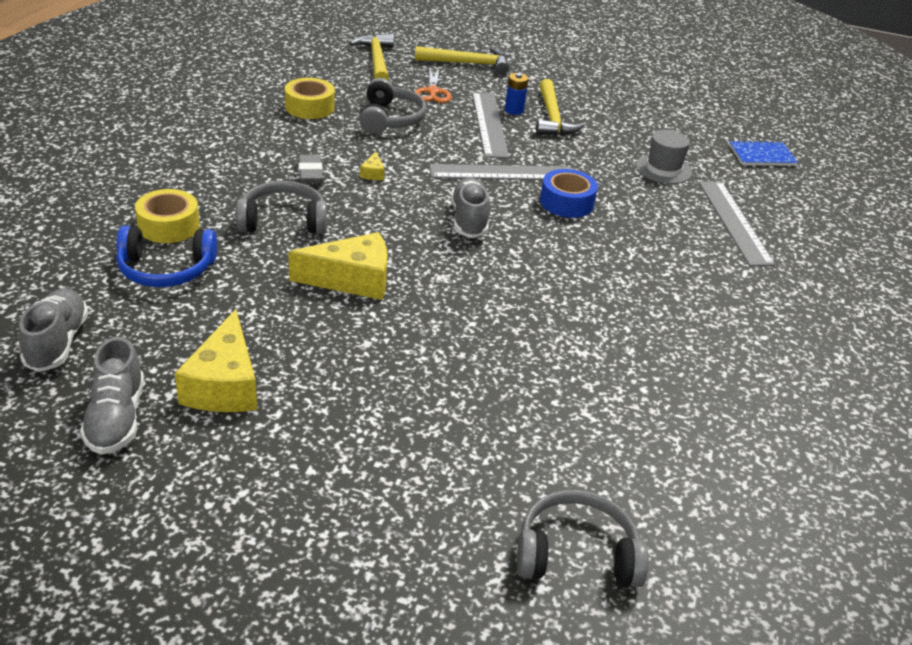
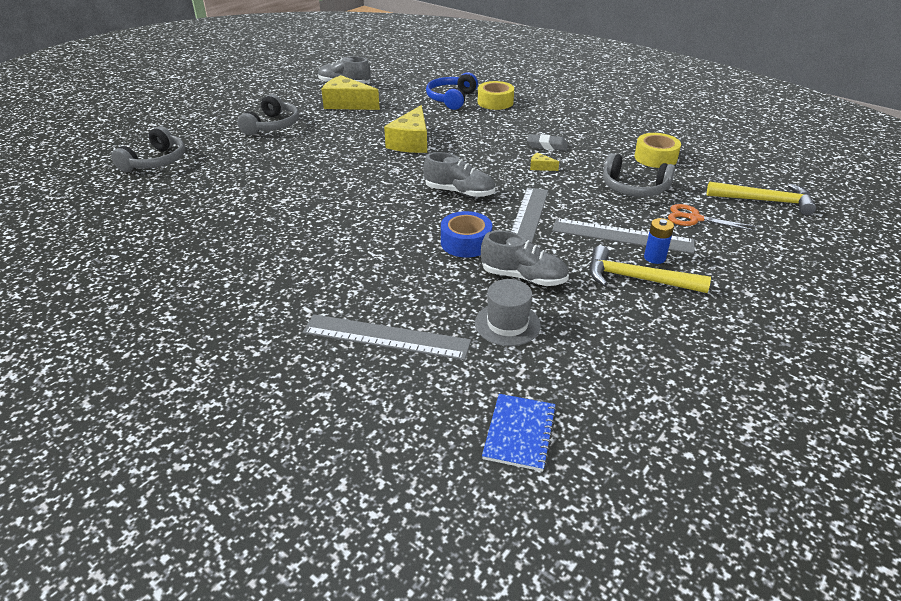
camera: 115 degrees right, 0 degrees up
(57, 342) = (406, 77): grey shoe -> grey shoe (523, 277)
(283, 221) = (487, 131): grey headphones -> grey headphones (272, 125)
(468, 63) = (775, 254): yellow hammer -> none

